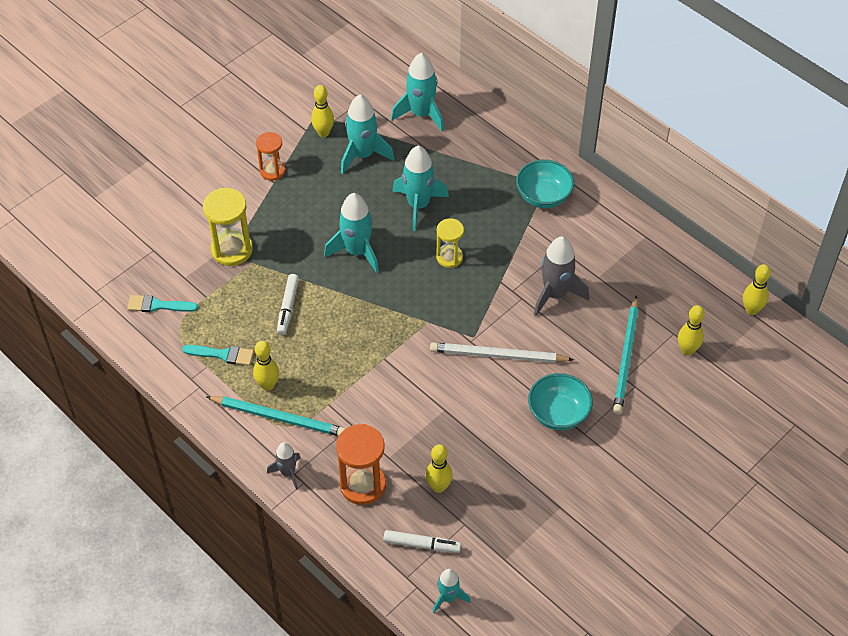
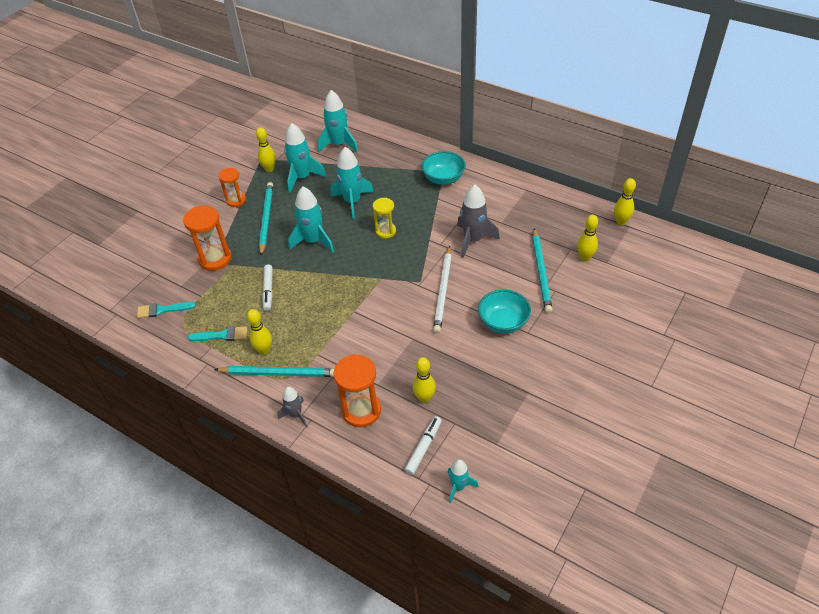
camera: 10 degrees left, 5 degrees down
(232, 250) = (215, 259): yellow hourglass -> orange hourglass
(304, 207) = (266, 219): none -> turquoise pencil
(422, 544) = (423, 448): white marker -> white marker turned 60 degrees counterclockwise
(498, 355) = (443, 291): white pencil -> white pencil turned 75 degrees counterclockwise

